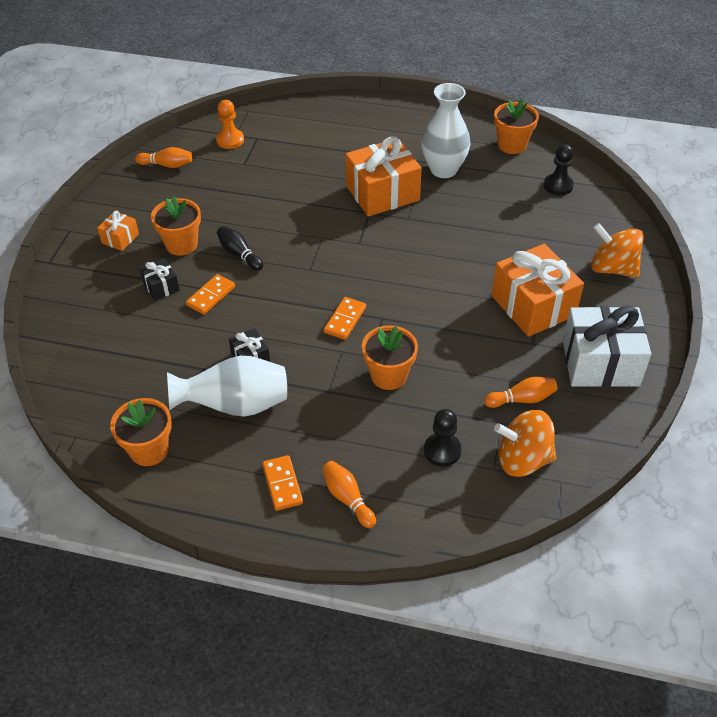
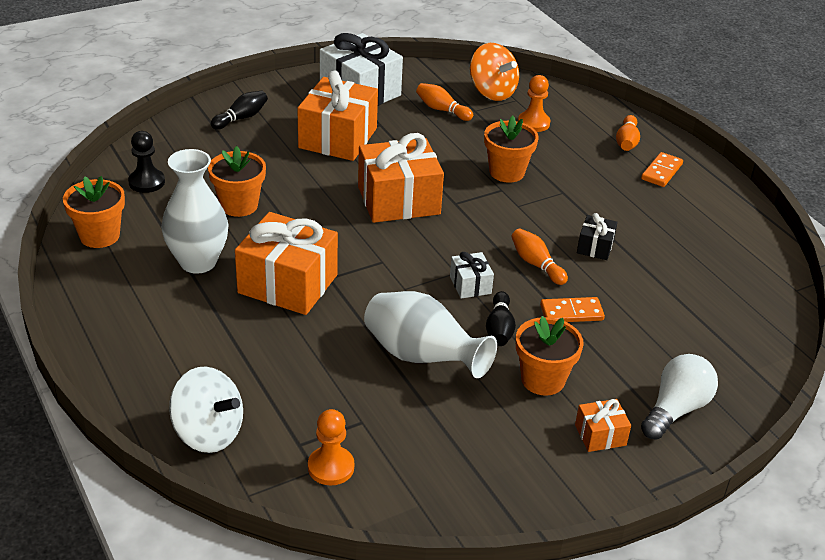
camera: 135 degrees left, 10 degrees down
(91, 281) = (675, 409): none -> white light bulb
(149, 450) = (741, 245): orange flower pot -> orange flower pot (239, 205)
(161, 286) = (609, 353): black gift -> none
(167, 165) = (446, 492): orange bowling pin -> orange bowling pin (536, 264)
(235, 405) = (644, 228): white vase -> white vase (421, 357)
(290, 267) = (470, 285): none -> white gift
(300, 116) = (208, 433): none -> white spinning top
(345, 320) = (485, 220): orange domino -> none
(416, 290) = (398, 200): none -> orange gift
(442, 450) = (533, 123): black pawn -> orange pawn
(612, 268) = (241, 118): orange spinning top -> black bowling pin

